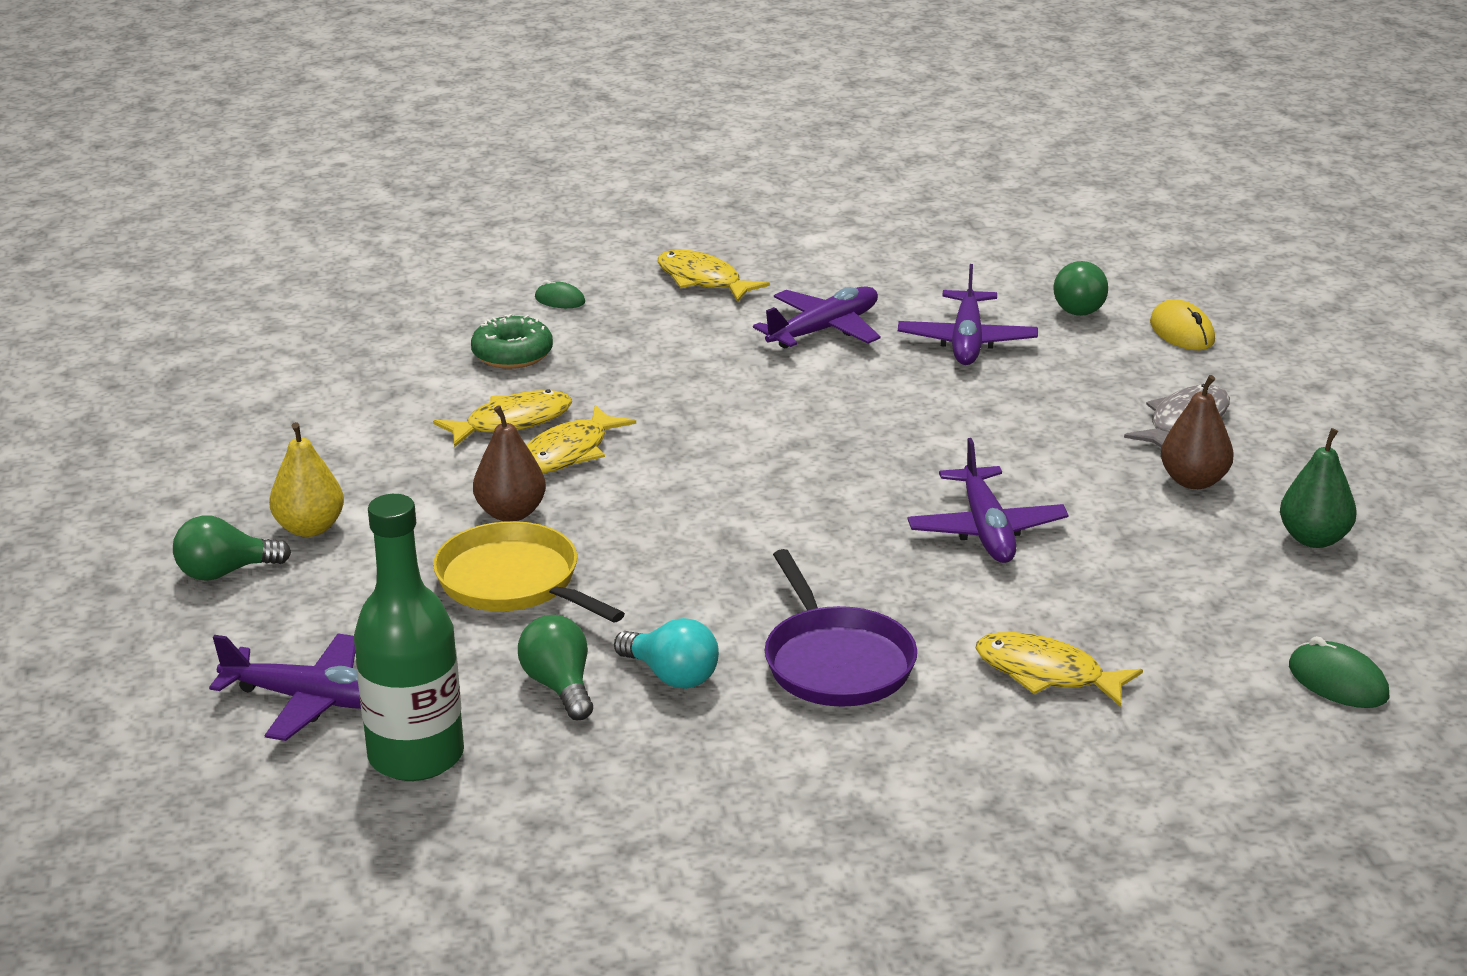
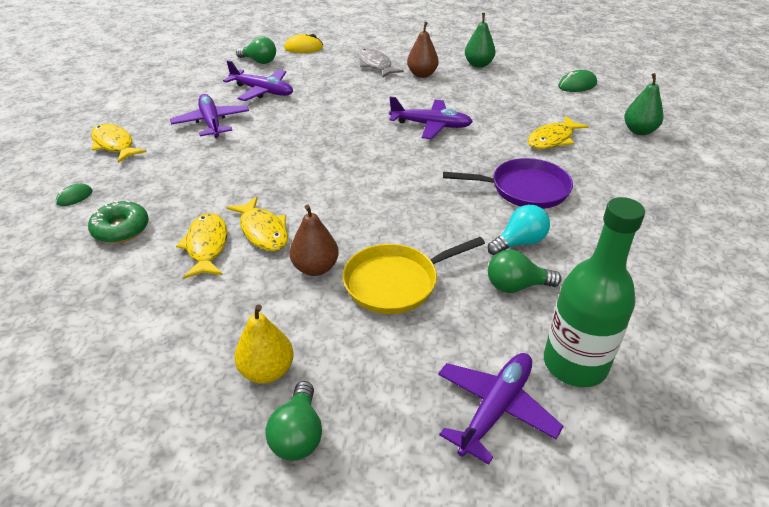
camera: 70 degrees left, 10 degrees up
(703, 280) = (114, 144): yellow fish -> yellow fish turned 75 degrees clockwise
(1179, 784) = (639, 131): none -> green pear

